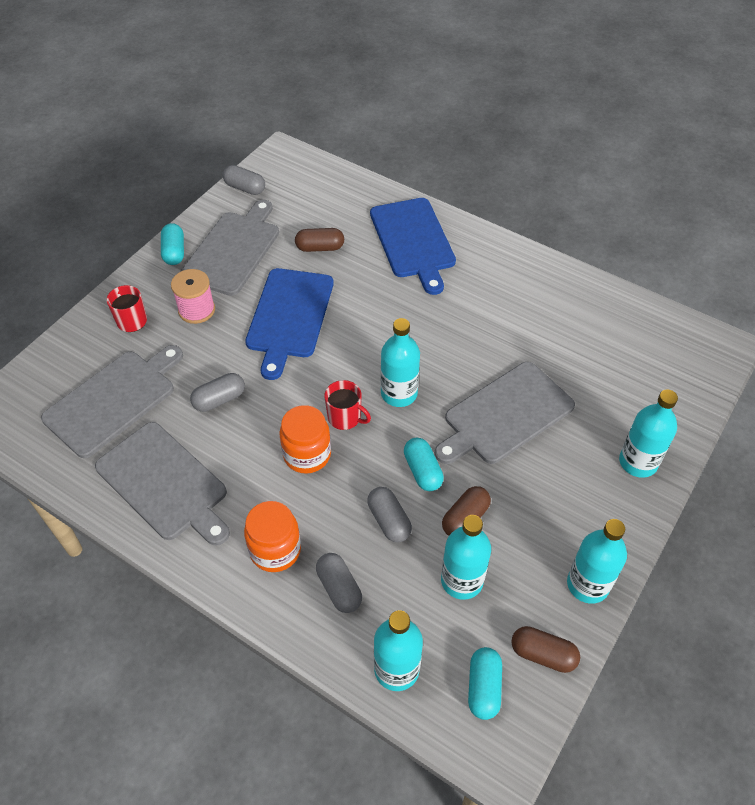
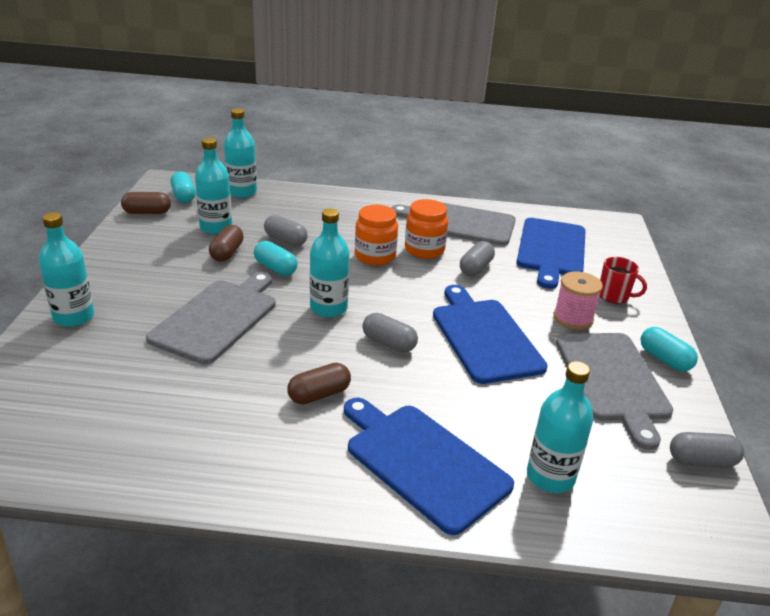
camera: 150 degrees right, 20 degrees down
(114, 400) = (551, 249): grey cutting board -> blue cutting board
(275, 550) = (354, 214): orange jar -> orange jar (424, 250)
(320, 248) = (526, 414): brown capsule -> brown capsule (319, 394)
(339, 588) = (299, 209): grey capsule -> grey capsule (389, 343)
(345, 417) = (364, 282): red mug -> none
(587, 584) = (118, 243): turquoise bottle -> turquoise bottle (550, 476)

